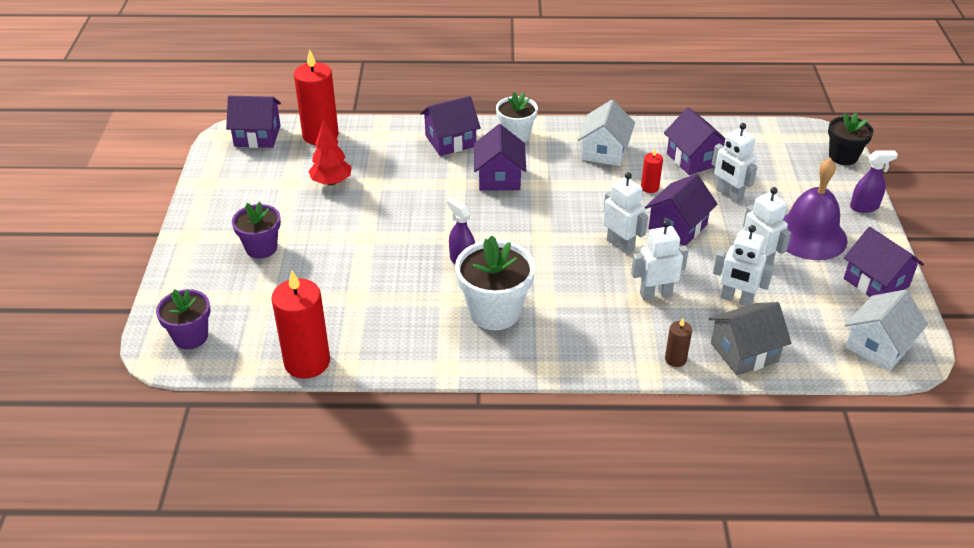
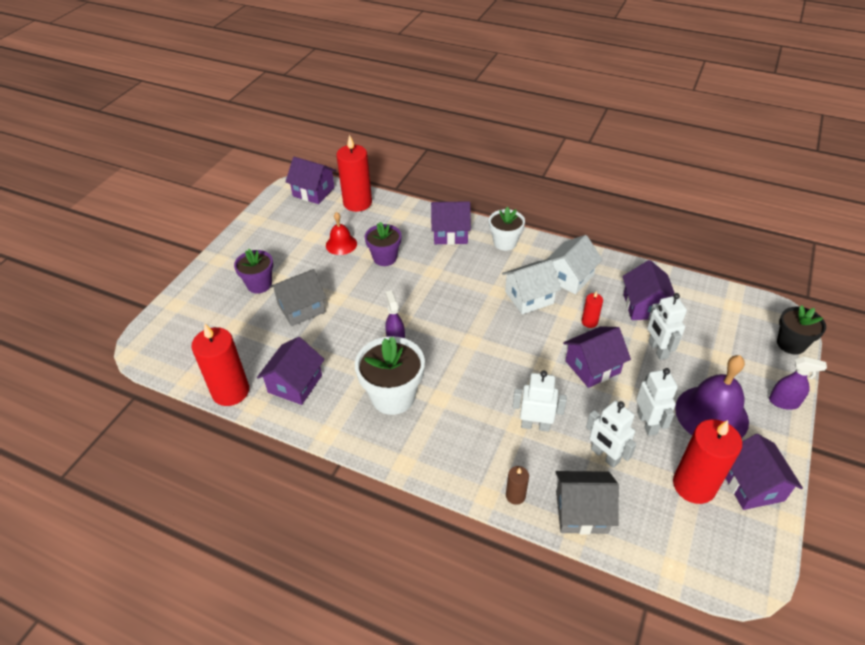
camera: 25 degrees right, 5 degrees up
(190, 337) = (168, 342): purple flower pot -> purple flower pot (385, 258)
(330, 258) = (301, 308): none -> grey house
(331, 182) = (341, 244): red tree -> red bell
(499, 178) = (469, 276): purple house -> purple house (295, 384)
(620, 245) = (532, 368): white robot -> none
(828, 298) = (694, 485): none -> red candle
(878, 346) = (716, 554): white house -> white house (529, 297)

